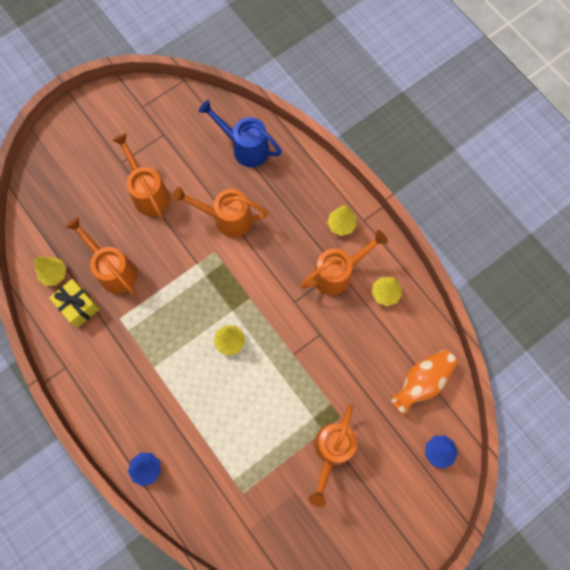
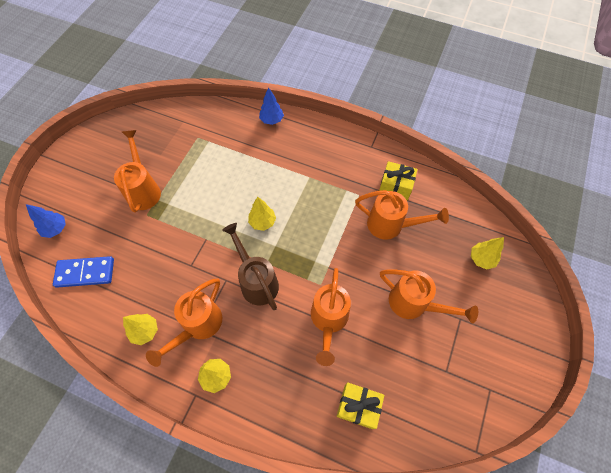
camera: 150 degrees right, 10 degrees down
(54, 274) = (432, 198): yellow tree -> yellow tree (481, 259)
(227, 218) = (328, 320): orange watering can -> orange watering can turned 120 degrees clockwise
(245, 147) = (358, 406): blue watering can -> yellow gift
(268, 285) = (256, 281): none -> brown watering can
(421, 382) = (85, 273): orange vase -> blue domino

